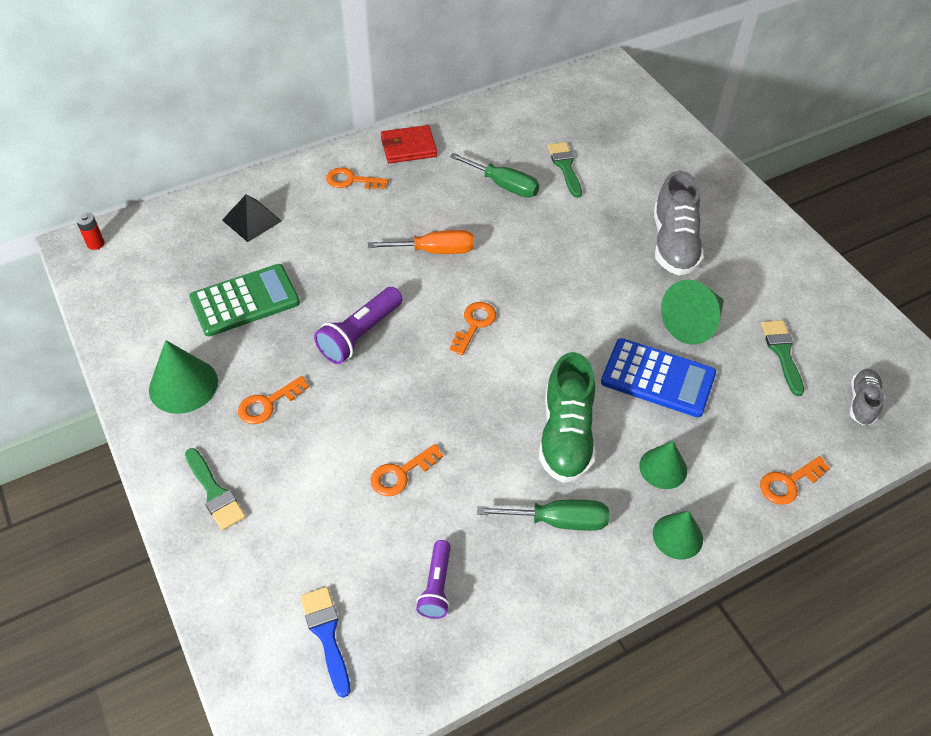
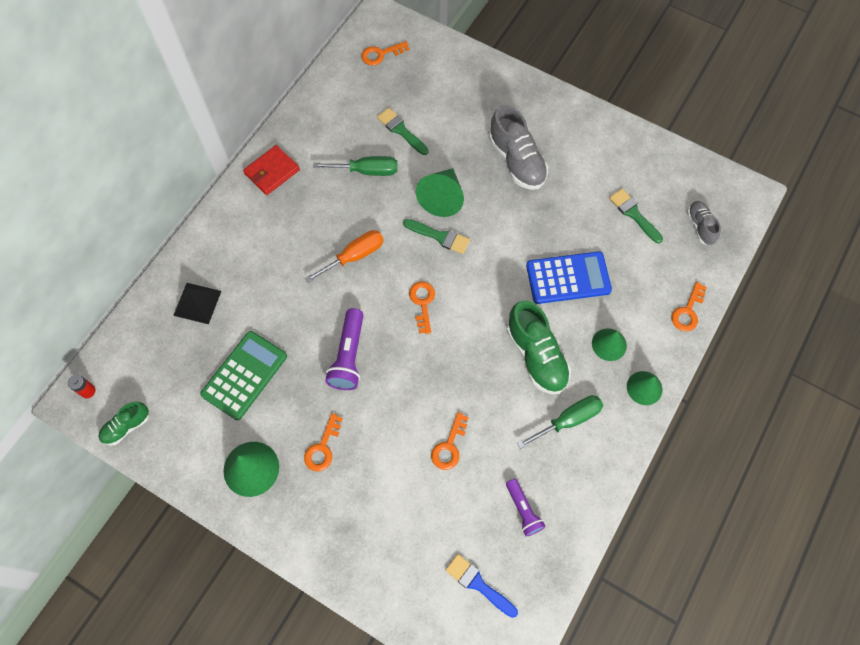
camera: 30 degrees left, 15 degrees up
(102, 289) = (126, 427): none -> green shoe
(215, 493) = (335, 534): green brush -> green brush (440, 237)
(351, 180) = (249, 226): orange key -> orange key (381, 54)
(693, 323) = (566, 221): green cone -> green cone (442, 198)

